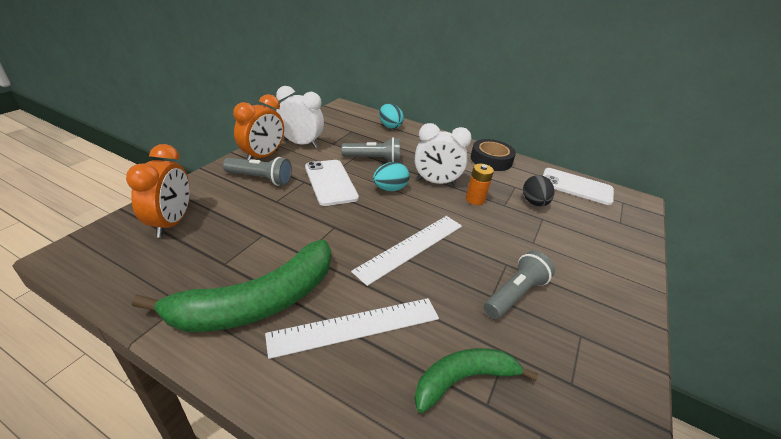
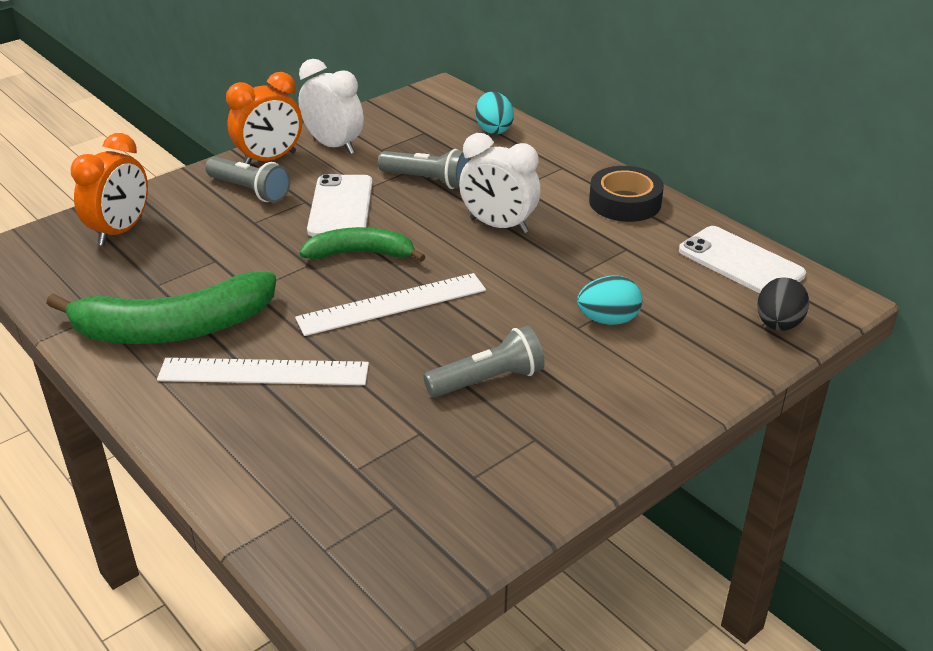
camera: 25 degrees right, 0 degrees up
(390, 189) = (420, 226): turquoise egg -> turquoise egg (608, 320)
(463, 379) = (348, 443): green banana -> green banana (361, 253)
(475, 199) = (540, 258): orange battery -> none
(534, 203) = (635, 276): black egg -> black egg (778, 324)

